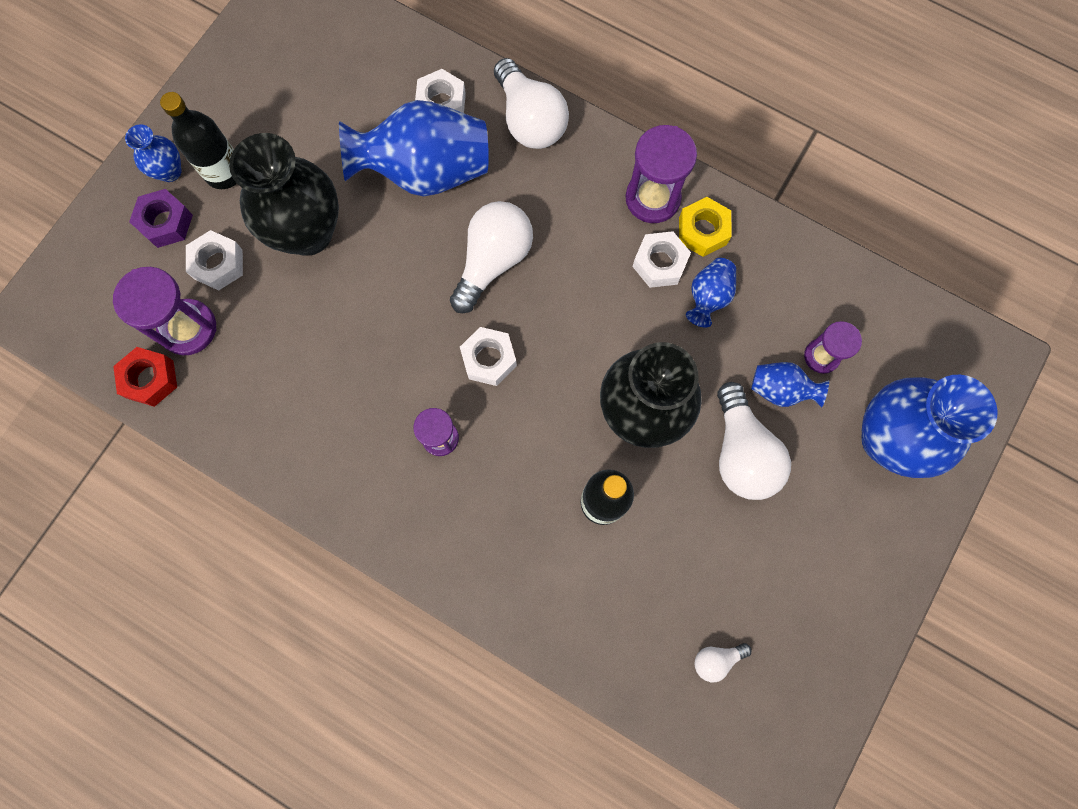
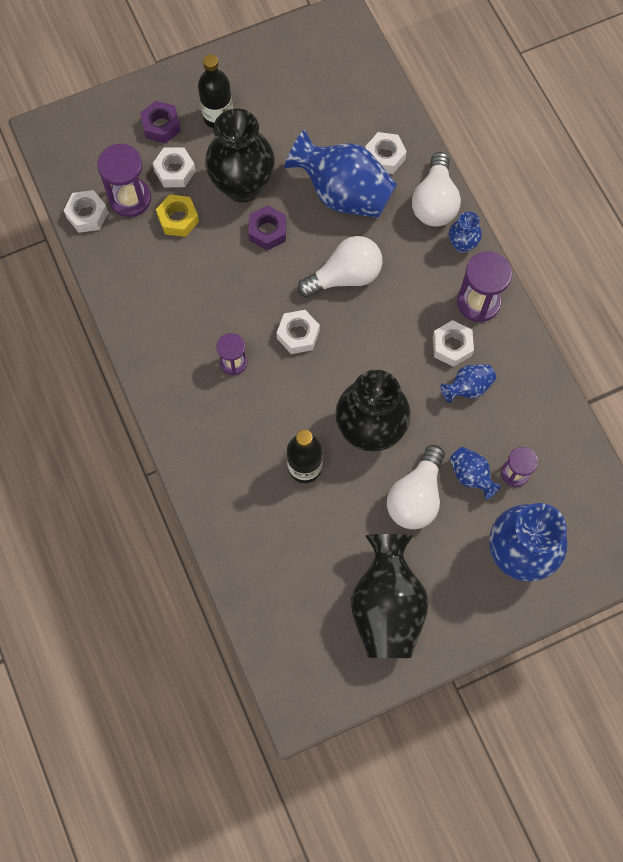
camera: 35 degrees right, 5 degrees down
(150, 379) = (87, 215): red nut -> white nut
(170, 171) = (185, 96): blue vase -> blue vase (462, 244)
(372, 265) = (267, 231): none -> purple nut
(702, 231) = (496, 344): yellow nut -> yellow nut (178, 219)
(716, 659) = (305, 607): white light bulb -> none
(799, 594) = (386, 606): none -> black vase

